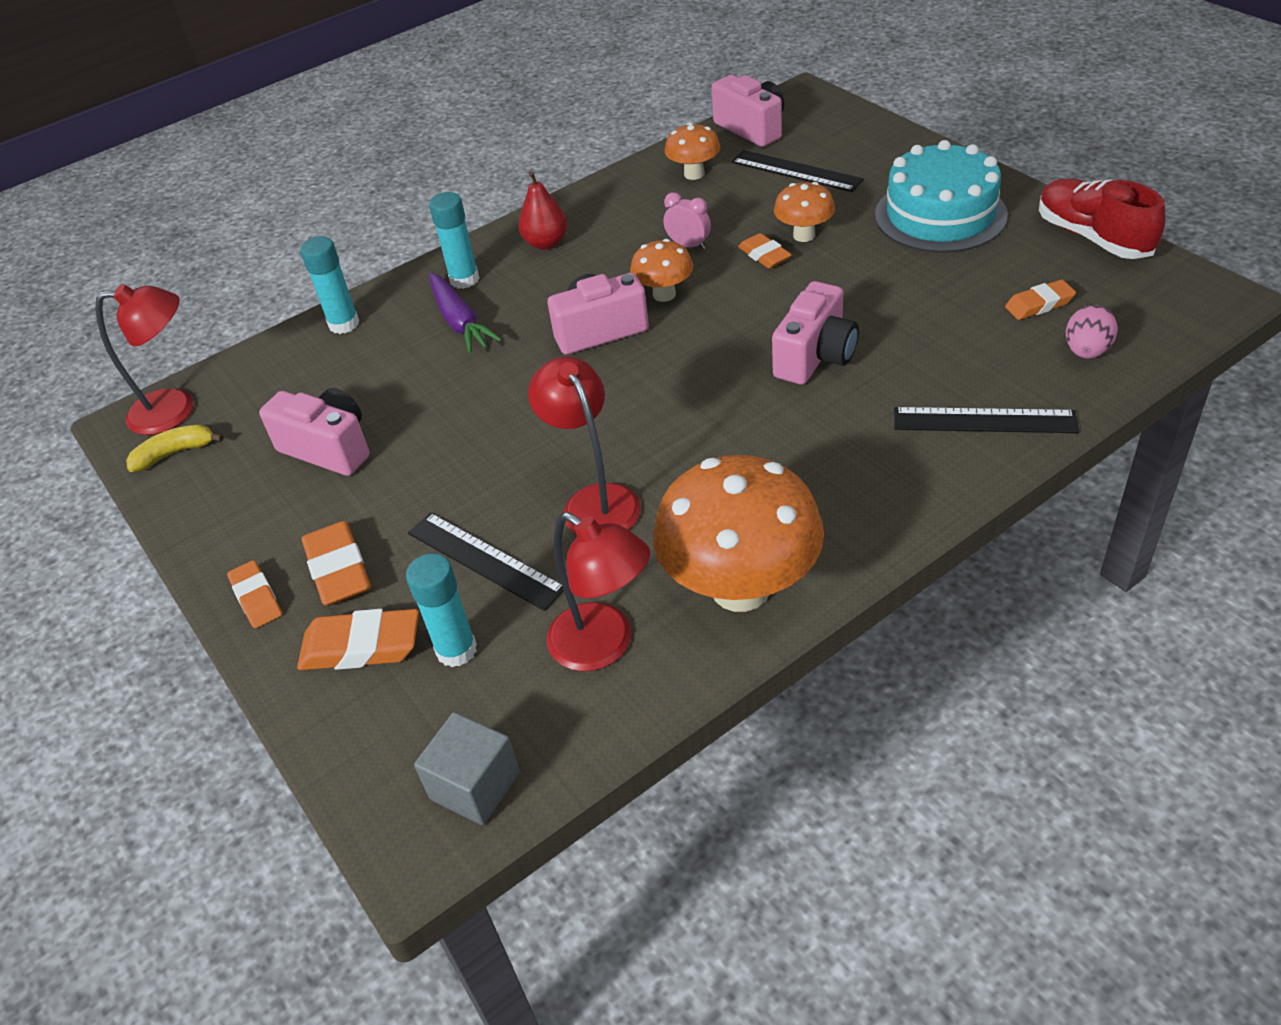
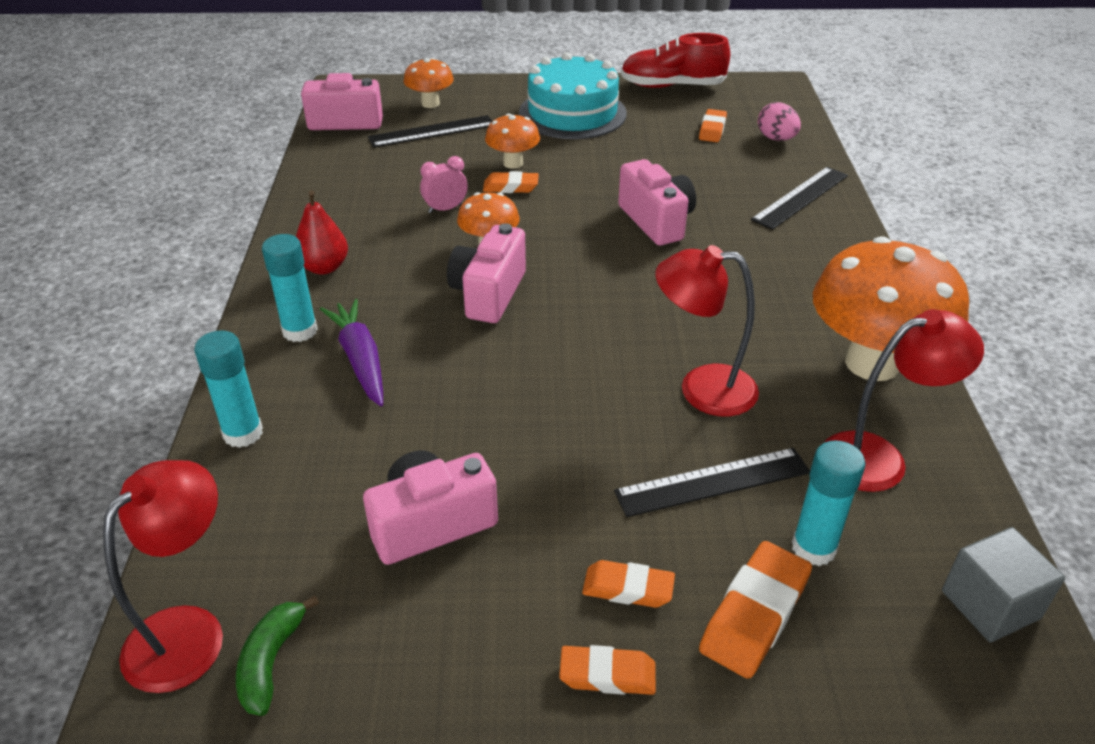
camera: 60 degrees left, 5 degrees down
(175, 453) = (271, 662): yellow banana -> green banana
(339, 569) = (628, 588): orange eraser -> orange eraser, size x0.64
(460, 322) = (360, 359): purple carrot -> purple carrot turned 120 degrees counterclockwise
(694, 174) = (358, 167): orange mushroom -> orange mushroom (430, 104)

